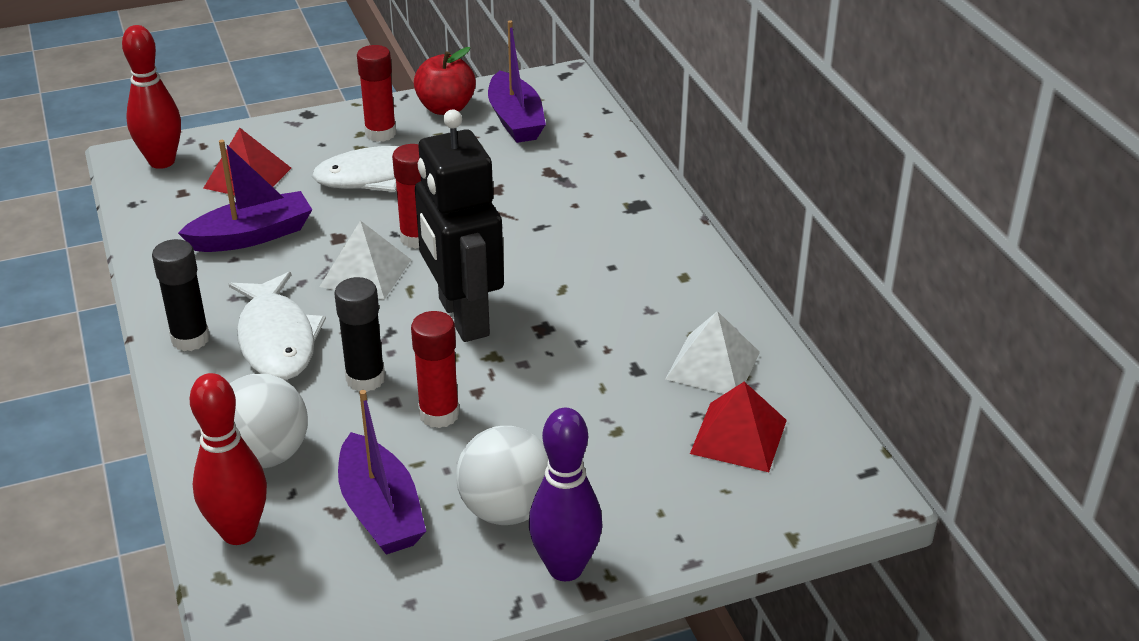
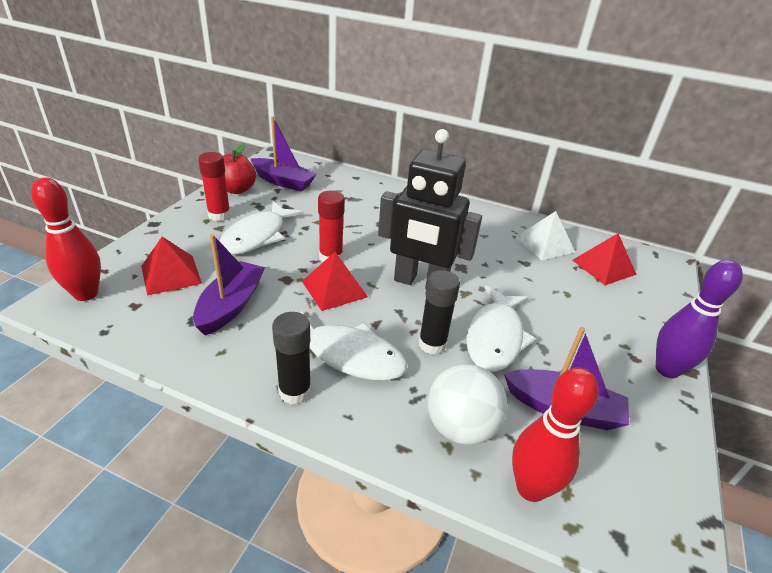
camera: 50 degrees left, 0 degrees up
(366, 273) = (334, 289): white pyramid -> red pyramid
(439, 414) = (495, 337): red glue stick -> white fish
(506, 510) = (602, 361): white ball -> none

